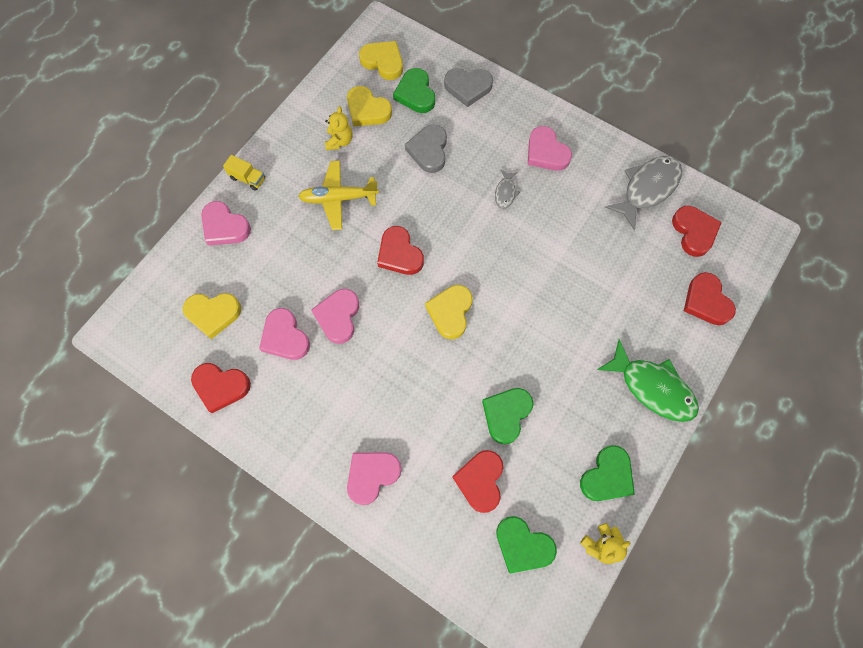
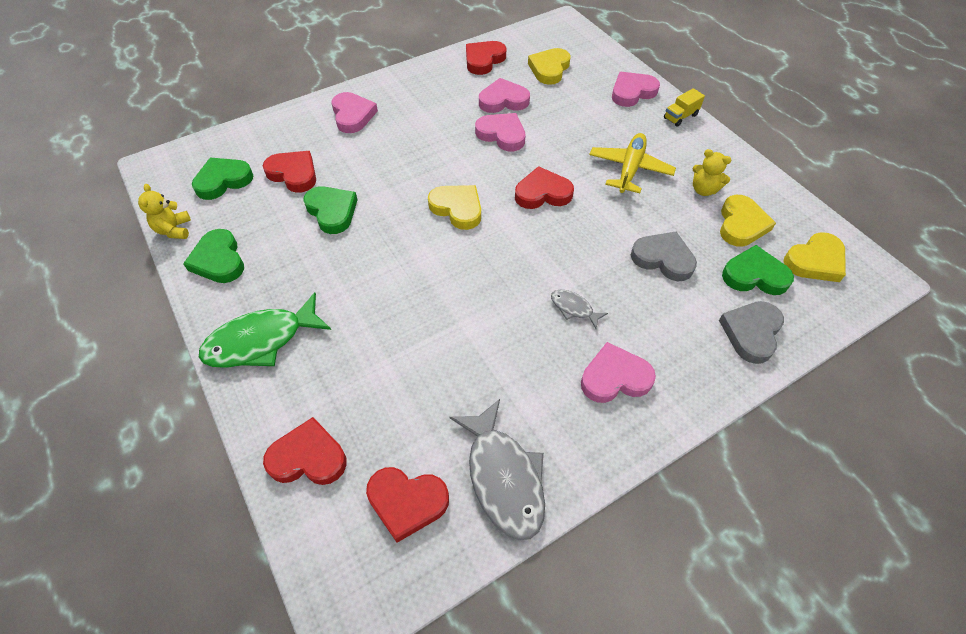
camera: 115 degrees right, 15 degrees down
(367, 110) = (741, 224): yellow heart -> yellow heart turned 135 degrees clockwise

